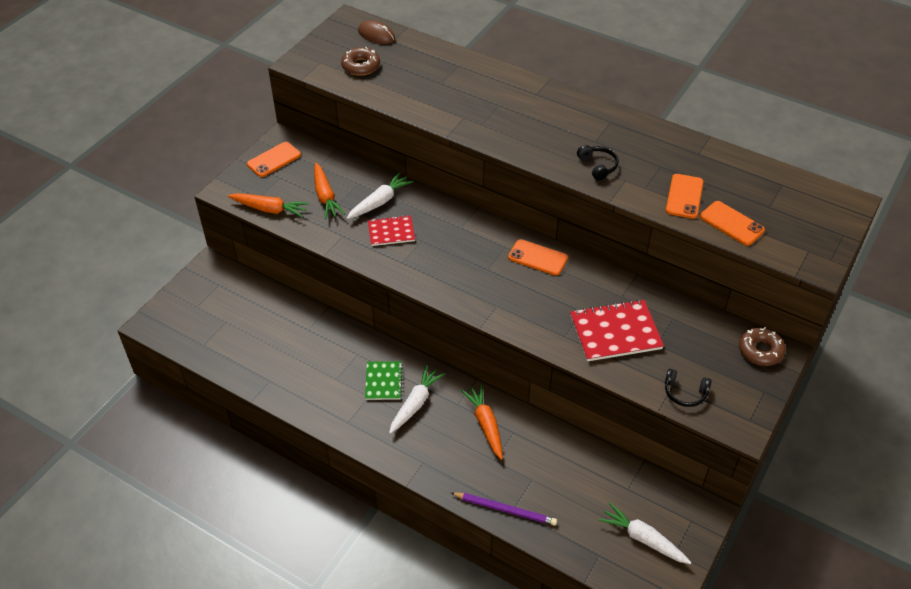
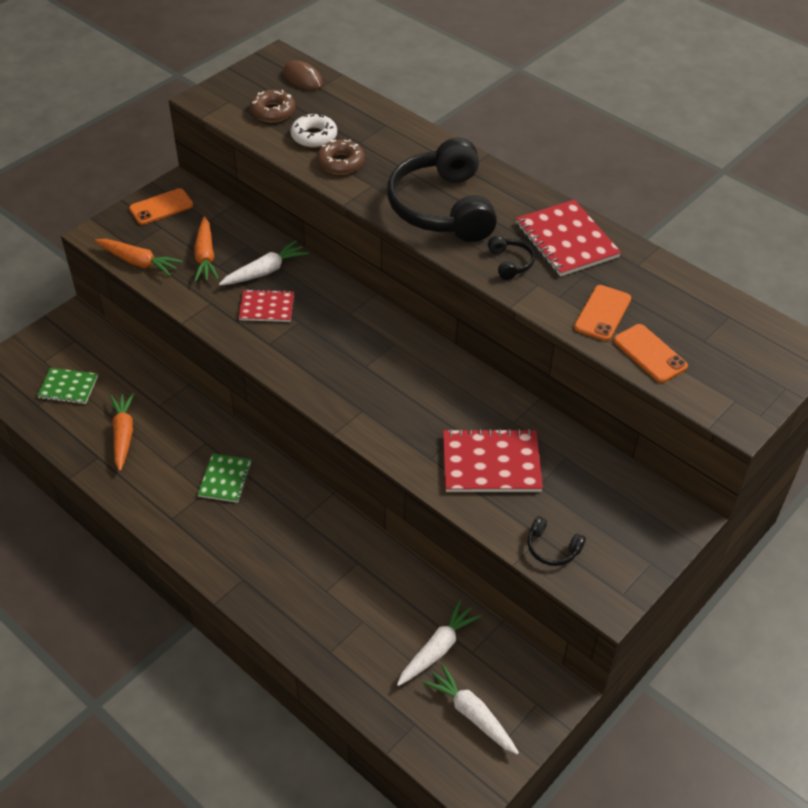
camera: 10 degrees right, 0 degrees up
(225, 325) = (68, 387): none -> green notebook
(402, 82) = (314, 136): none -> white donut
(415, 403) = (253, 510): white carrot -> white carrot (437, 649)
(485, 424) = (327, 548): orange carrot -> orange carrot (123, 435)
(505, 509) = (320, 651): purple pencil -> none
(528, 128) = (442, 207): none -> black headphones
(537, 258) = (427, 362): orange phone -> none
(636, 141) = (566, 240): none -> red notebook
(760, 350) = (660, 513): brown donut -> brown donut (341, 163)

